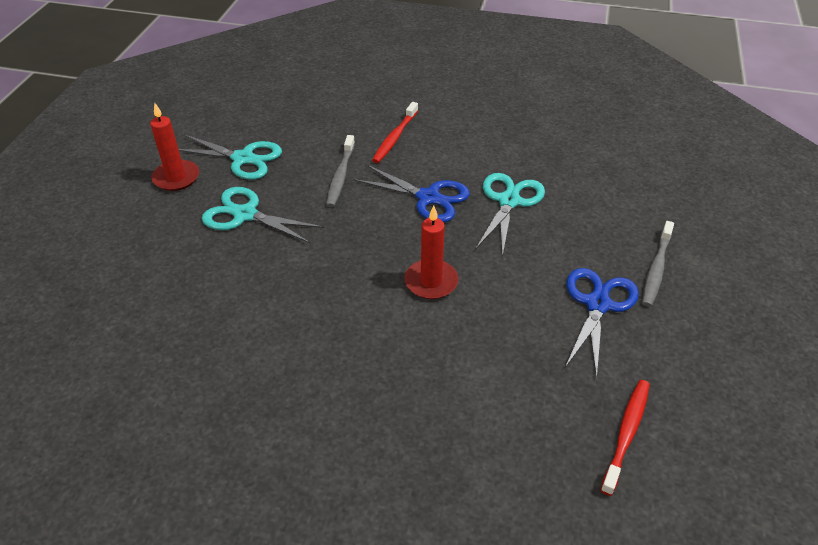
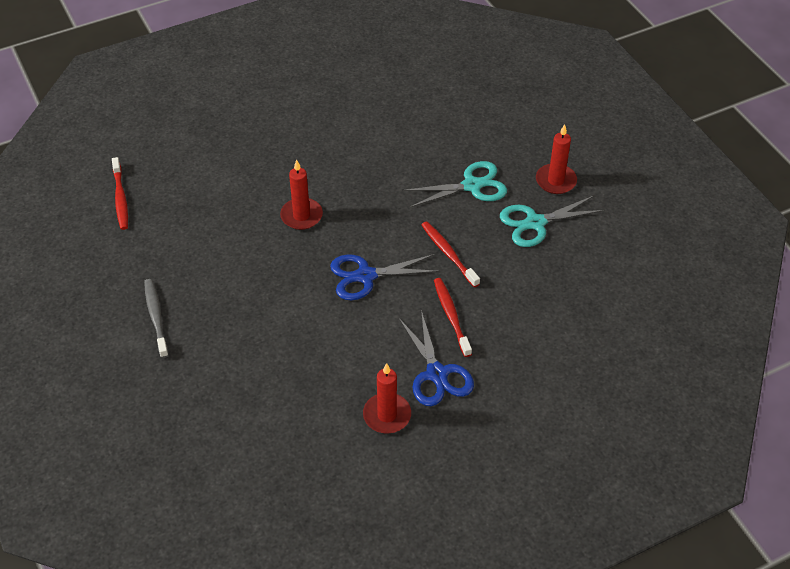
camera: 140 degrees right, 5 degrees up
(341, 176) = (448, 254): grey toothbrush -> red toothbrush
(509, 201) = (304, 311): turquoise scissors -> none
(510, 111) = (387, 415): none -> red candle
(597, 304) = (182, 265): blue scissors -> blue scissors (437, 374)

